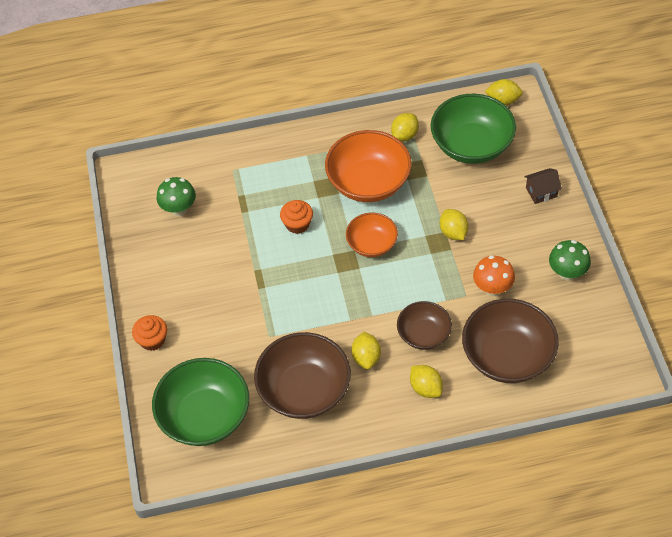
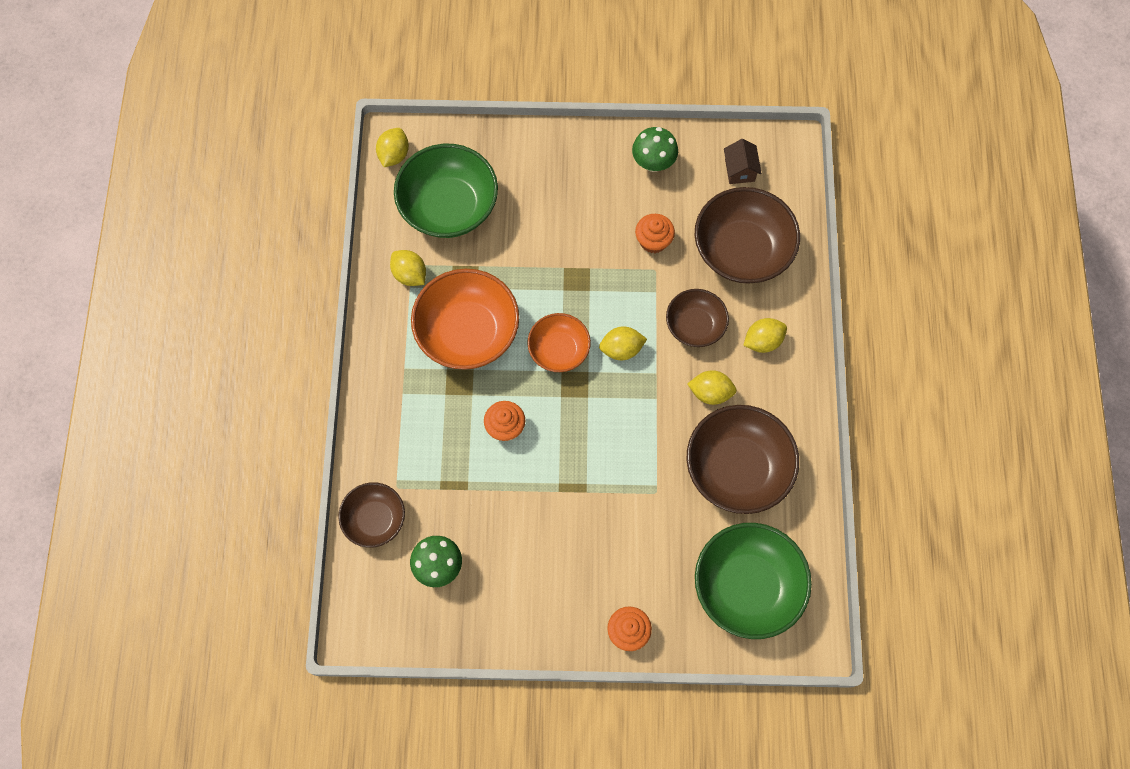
camera: 80 degrees left, 15 degrees up
(205, 163) = (375, 519): none -> brown bowl
(453, 232) = (567, 259): yellow lemon -> yellow lemon (621, 349)
(492, 288) = (653, 241): orange mushroom -> orange cupcake
(541, 192) = (539, 155): brown house -> brown house (739, 170)

